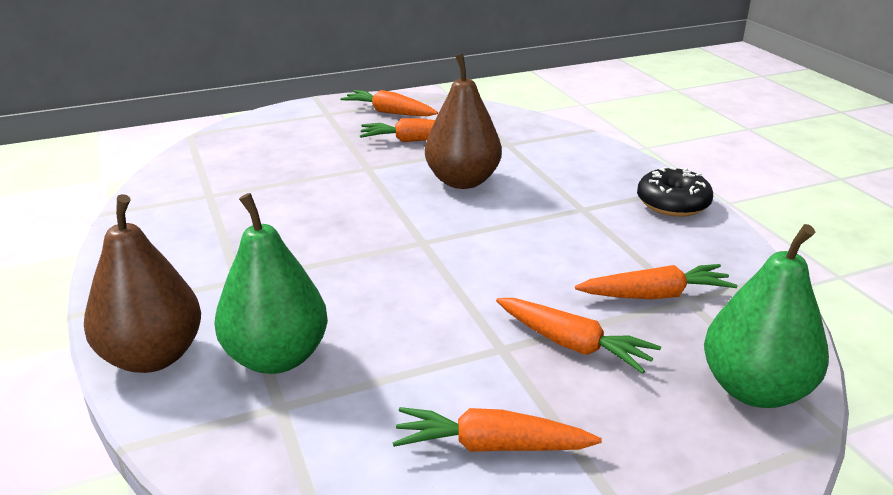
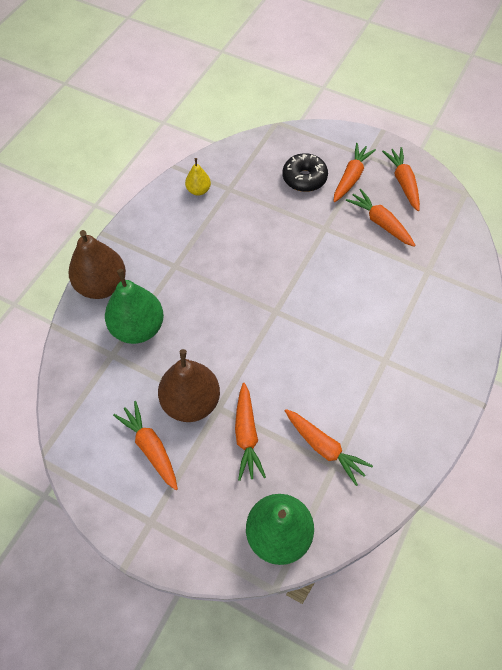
camera: 50 degrees right, 30 degrees up
(169, 214) = (198, 190): none -> yellow pear
(335, 130) = (351, 177): none -> orange carrot
(462, 181) = (356, 282): brown pear -> brown pear (191, 402)
(672, 204) = (439, 403): black donut -> black donut (304, 178)

